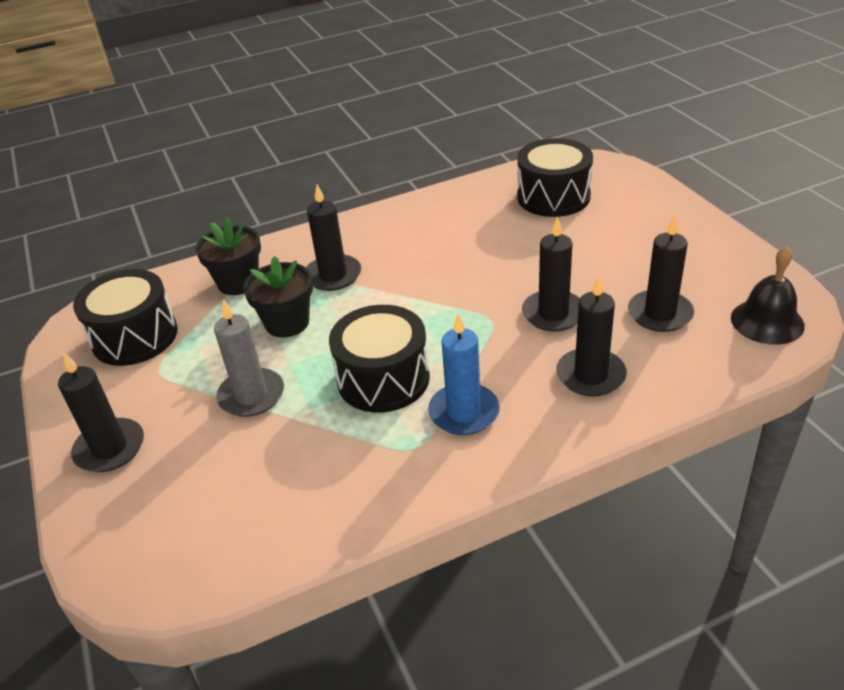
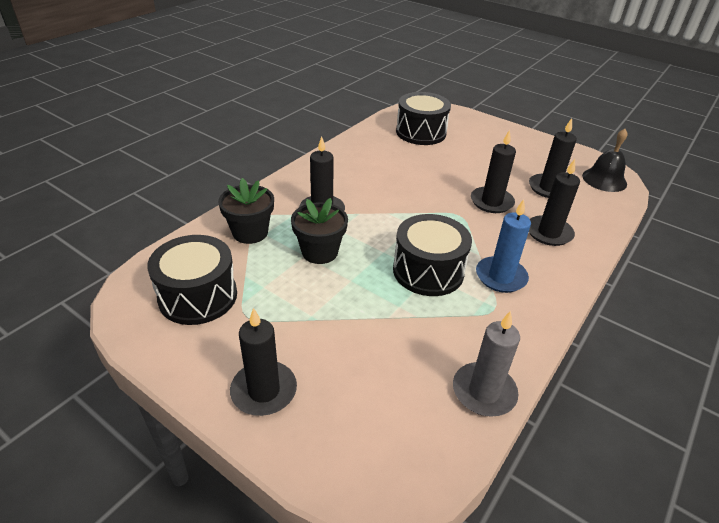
camera: 35 degrees left, 0 degrees up
(251, 395) = (344, 311): grey candle -> grey candle (484, 392)

